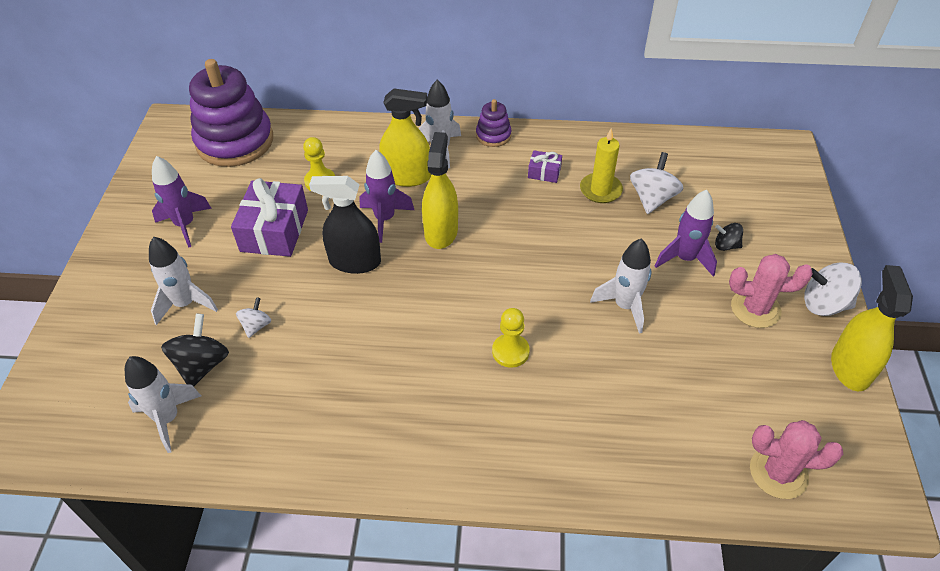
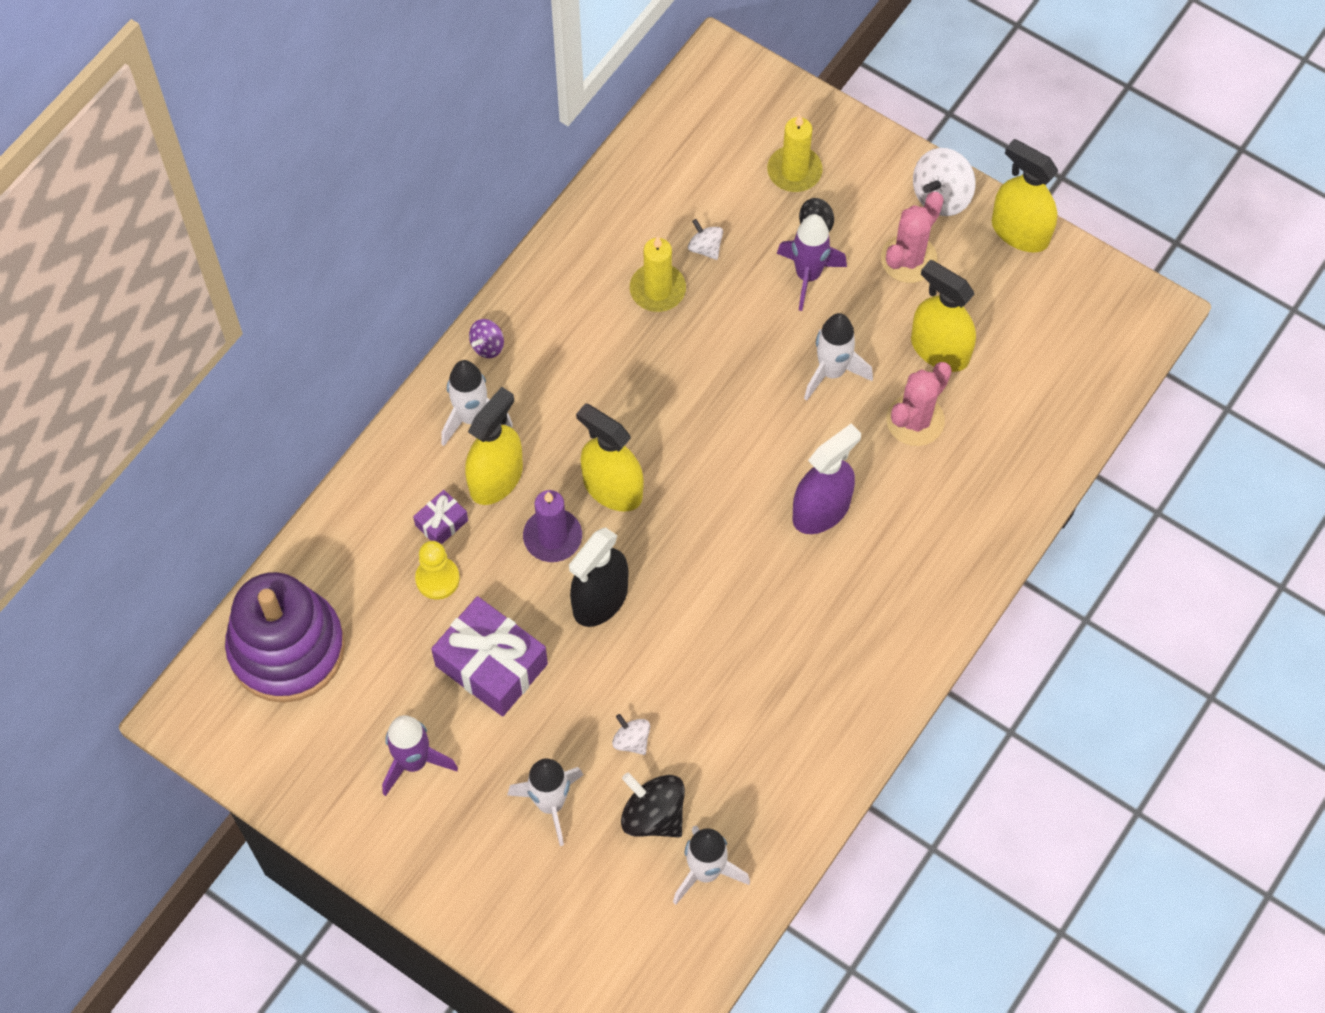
camera: 60 degrees left, 15 degrees up
(385, 219) = (552, 537): purple rocket -> purple candle
(493, 135) = (487, 346): purple stacking toy -> purple spinning top
(510, 351) = (821, 510): yellow pawn -> purple spray bottle
(544, 172) = (590, 329): purple gift -> purple gift (441, 523)
(652, 199) = (705, 248): white spinning top -> white spinning top, size x0.58
(702, 363) = (939, 350): none -> yellow spray bottle
(753, 216) = (794, 171): none -> yellow candle
(778, 472) = (1081, 370): pink cactus -> pink cactus (915, 420)

